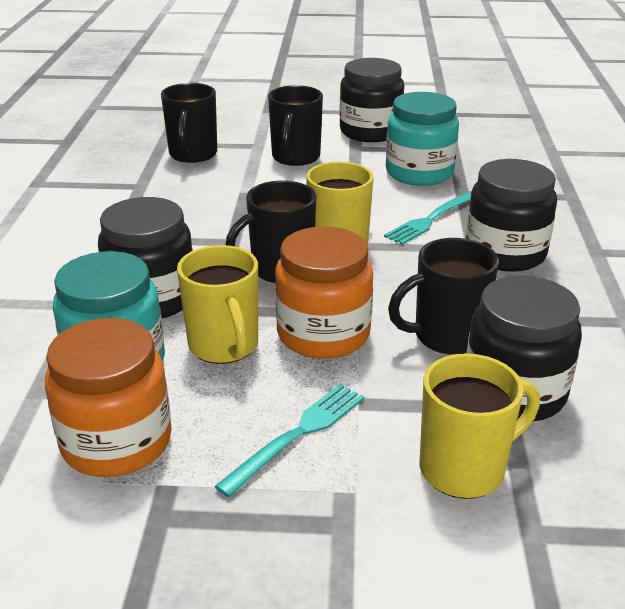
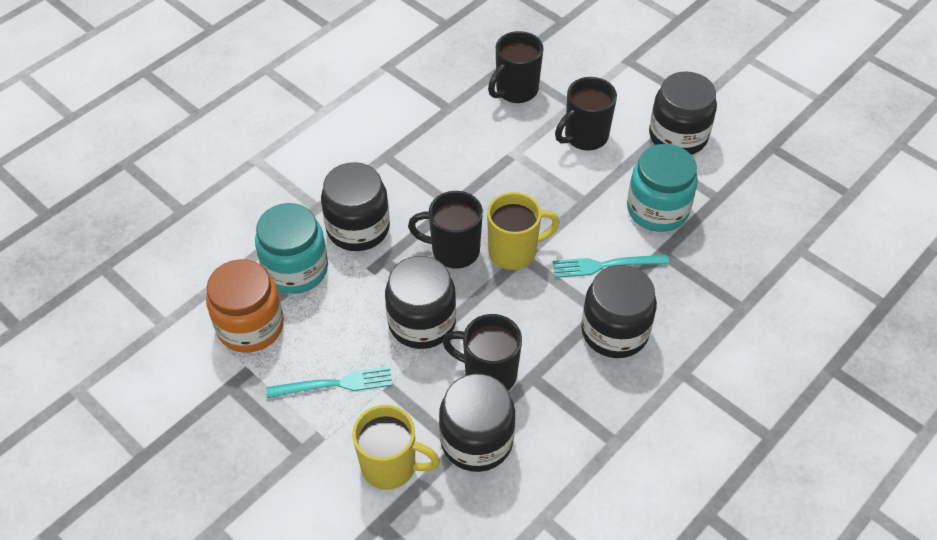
camera: 40 degrees right, 20 degrees up
(224, 346) = (360, 295): yellow mug -> none
(323, 334) = (422, 322): orange jar -> black jar

